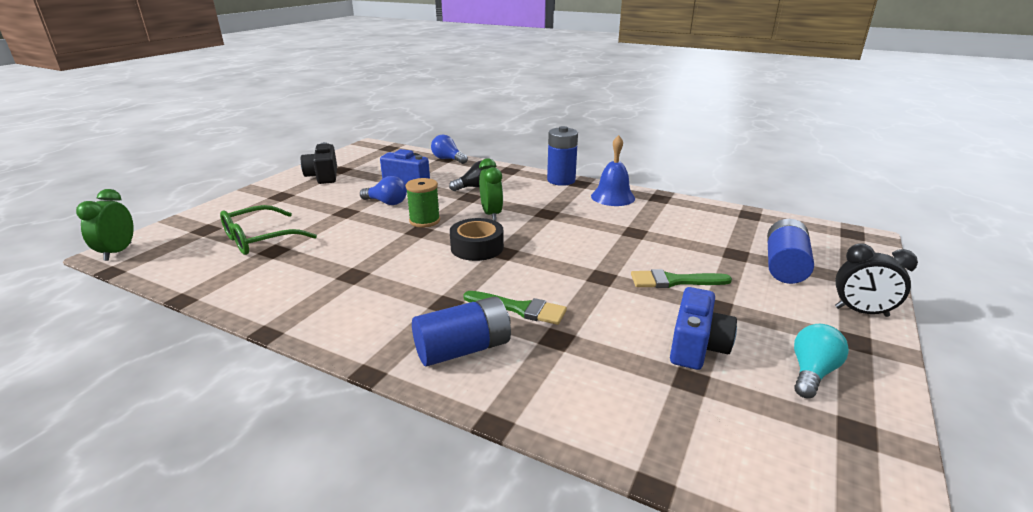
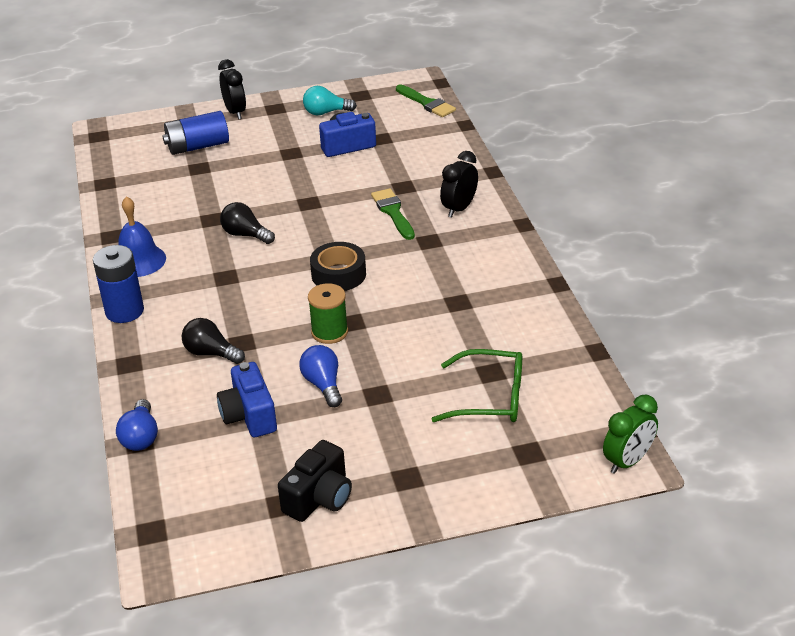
camera: 130 degrees left, 10 degrees up
(463, 349) = (459, 208): blue battery -> black clock
(491, 214) = (266, 304): green clock -> none
(590, 236) = (245, 235): none -> black light bulb
(674, 281) = (277, 176): green brush -> green brush (427, 103)

